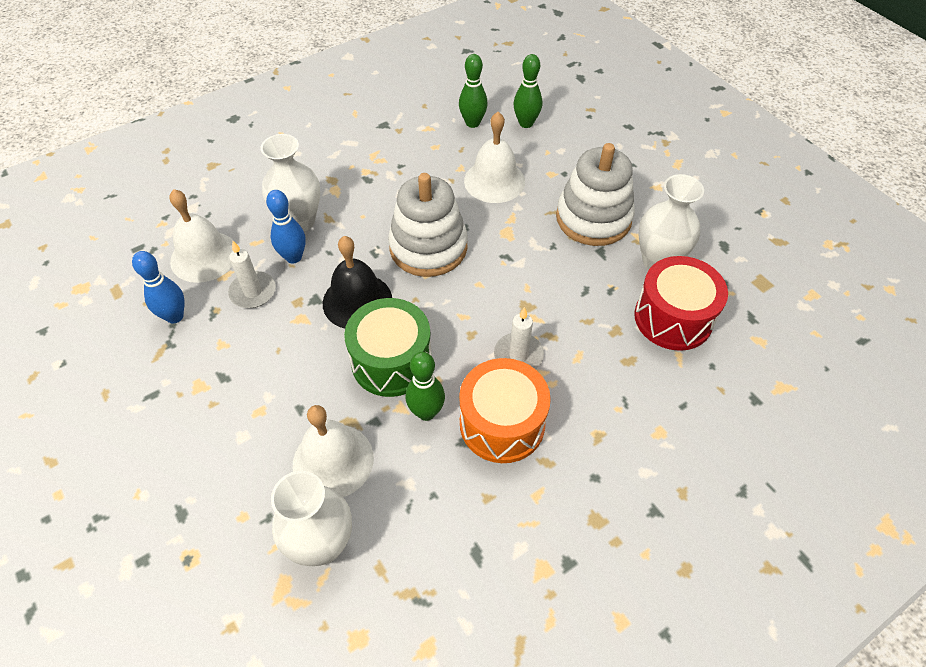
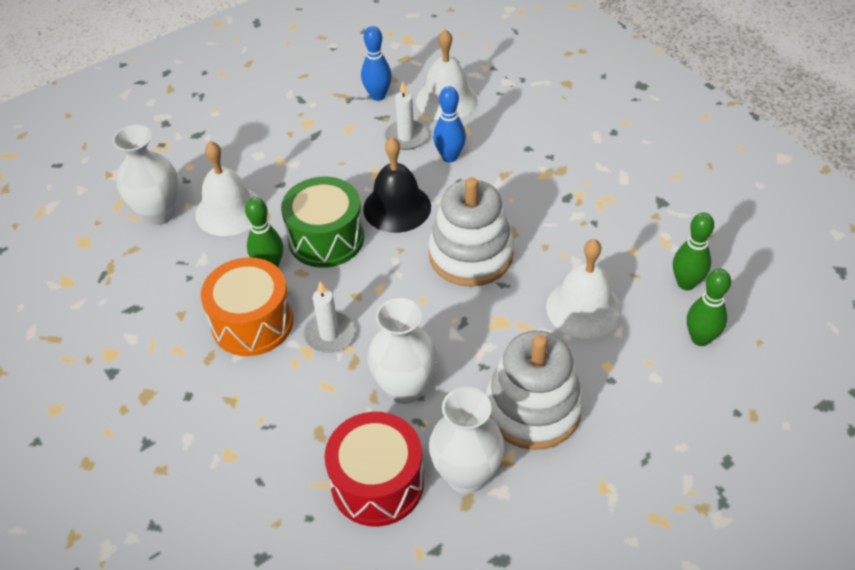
camera: 90 degrees right, 5 degrees down
(300, 221) = (497, 154): white vase -> white vase (404, 388)

